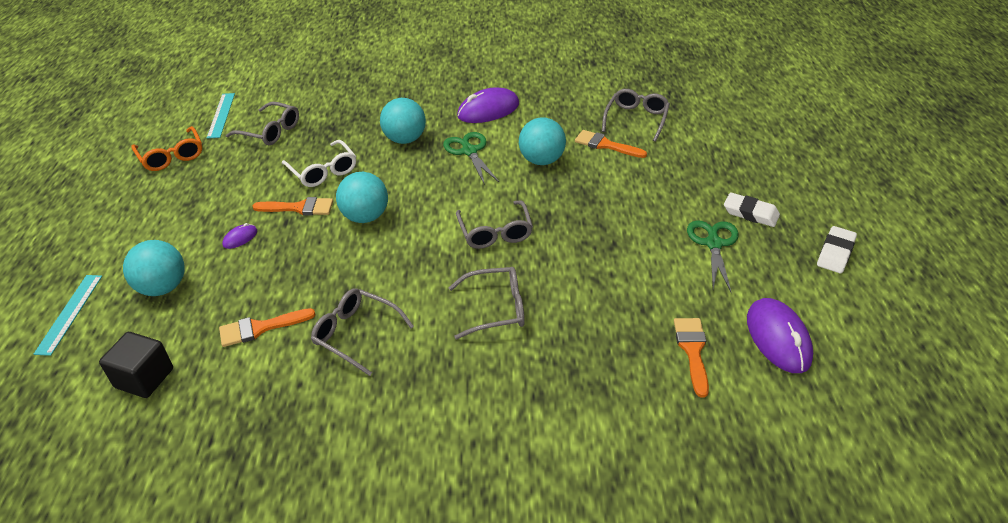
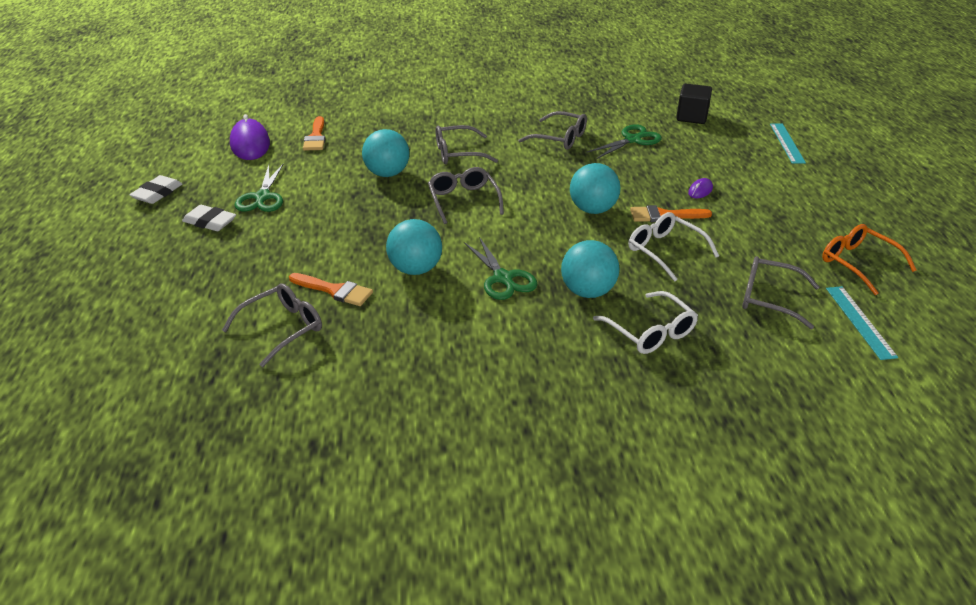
camera: 175 degrees right, 5 degrees down
(163, 287) = (732, 158): turquoise ball -> turquoise ball (387, 173)
(260, 328) = (633, 139): orange brush -> green scissors
(373, 112) = (650, 332): none -> white glasses
(488, 110) = (487, 338): purple mouse -> none
(636, 119) = (282, 329): grey glasses -> grey glasses turned 150 degrees counterclockwise

